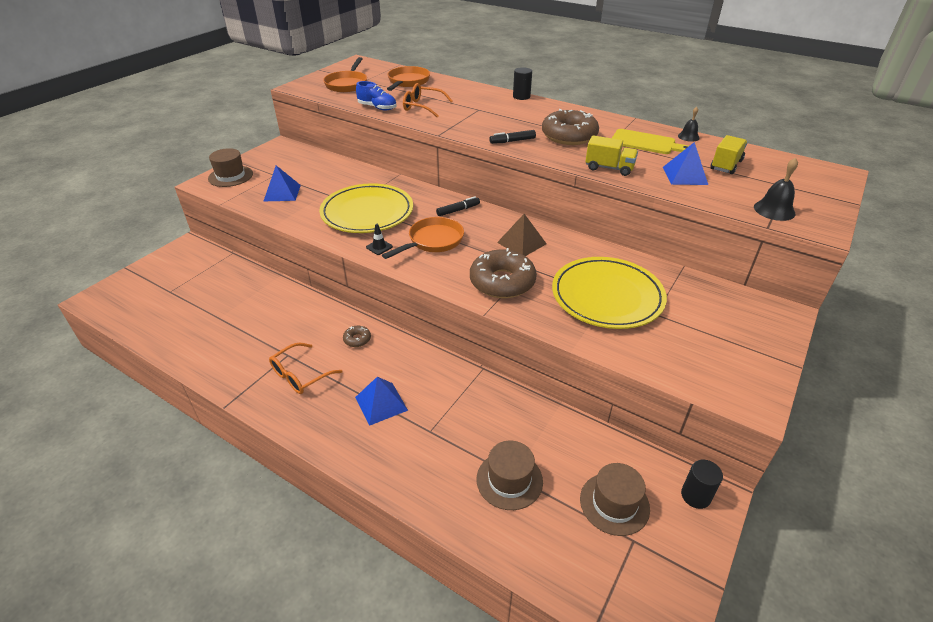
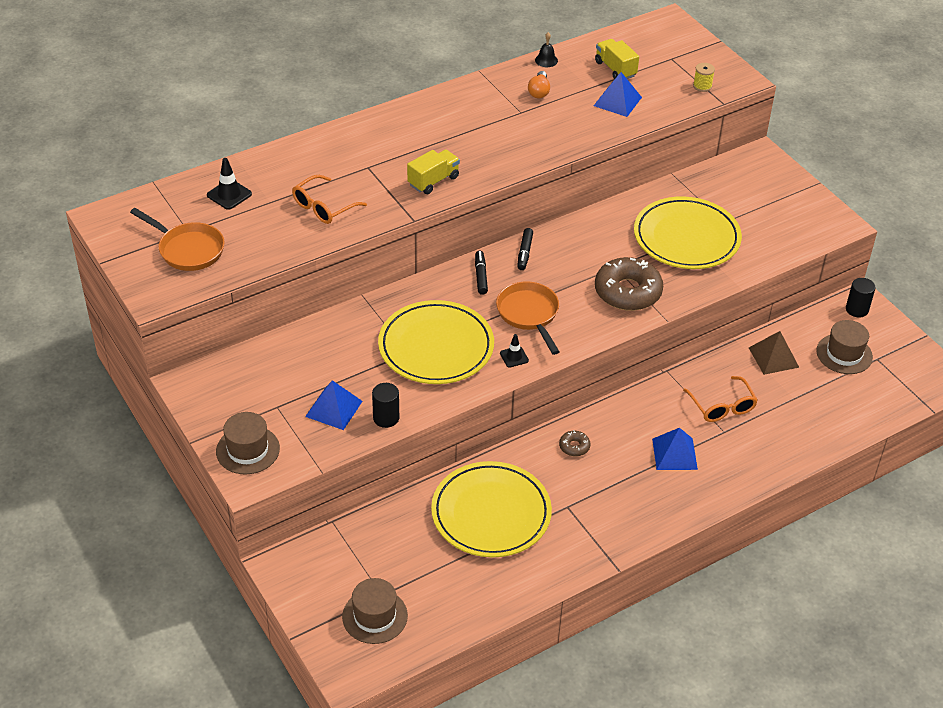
camera: 65 degrees left, 5 degrees up
(265, 317) = (491, 513): none -> yellow plate
(300, 375) = (604, 503): orange glasses -> orange glasses (722, 407)
(377, 108) = (295, 244): blue shoe -> none
(408, 82) = (229, 194): orange pan -> black traffic cone
(509, 480) = (797, 402): brown hat -> brown hat (375, 616)
(512, 141) = (470, 174): black marker -> black marker (524, 253)
(521, 96) = (358, 122): black cylinder -> black cylinder (386, 418)
(521, 243) = (573, 255): brown pyramid -> brown pyramid (773, 357)
(569, 136) = (487, 132): brown donut -> none
(609, 168) = (573, 137): yellow truck -> yellow truck (433, 181)
(645, 143) = (539, 91): yellow cutting board -> orange light bulb
(774, 210) = (702, 86): black bell -> yellow spool

